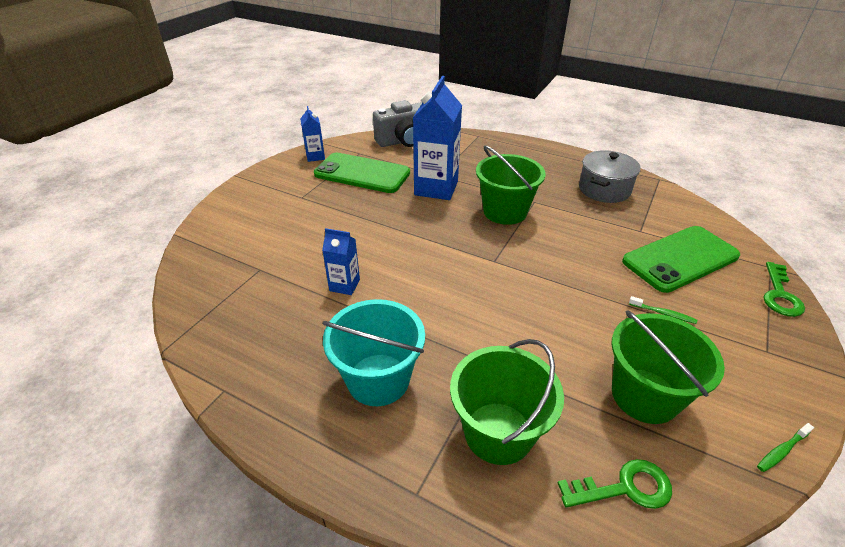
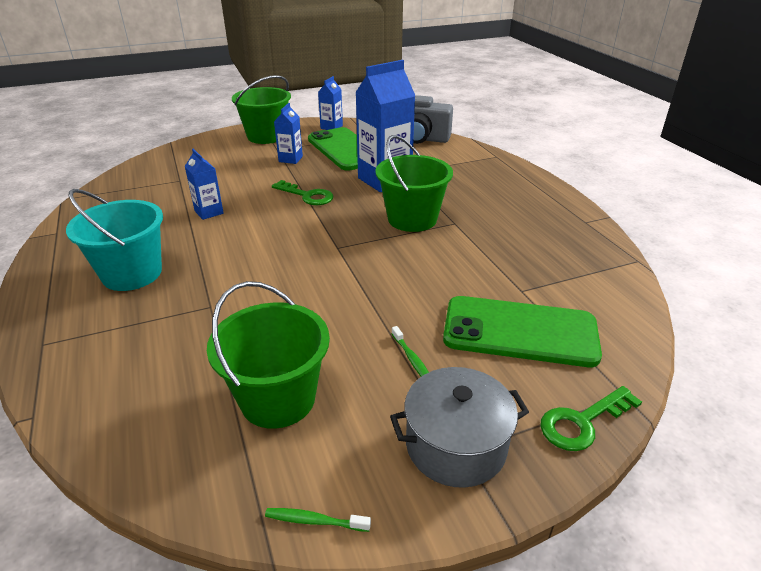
camera: 40 degrees right, 5 degrees down
(330, 201) = (290, 159): none -> blue carton
(498, 432) = (139, 347): green bucket -> green bucket (266, 136)
(604, 189) = (548, 243): grey pot -> grey pot (455, 445)
(624, 488) = (150, 437): green key -> green key (307, 196)

